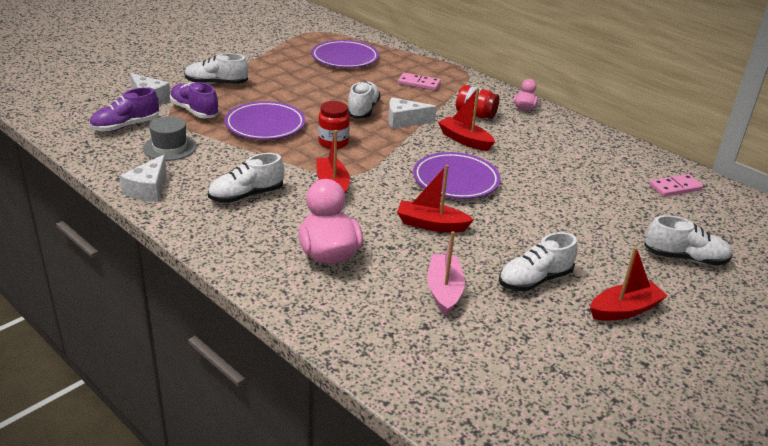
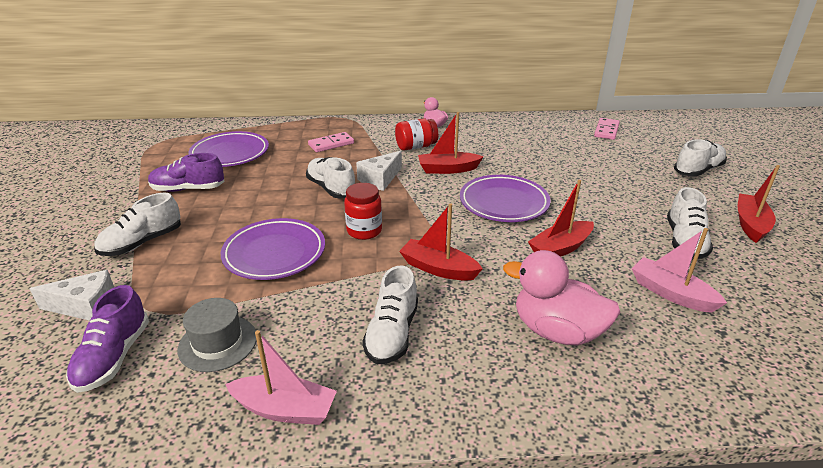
camera: 45 degrees left, 0 degrees up
(148, 189) = (285, 409): white cheese -> pink boat
(194, 111) = (171, 285): purple shoe -> purple shoe (188, 189)

